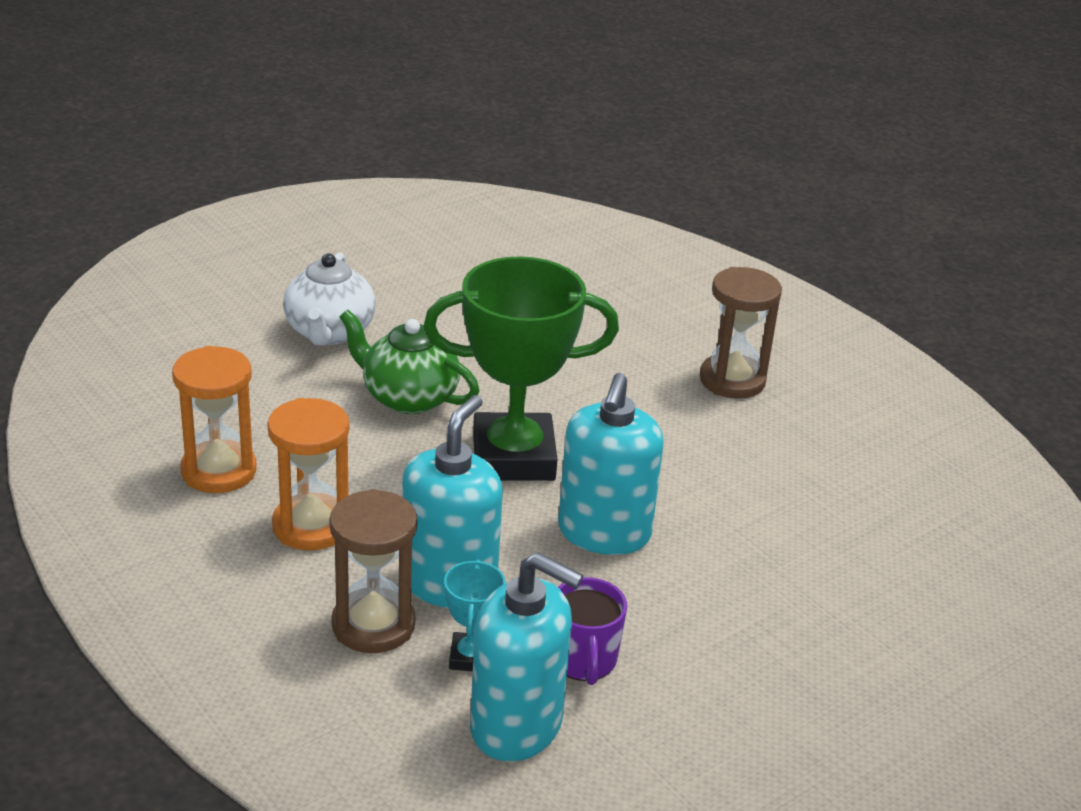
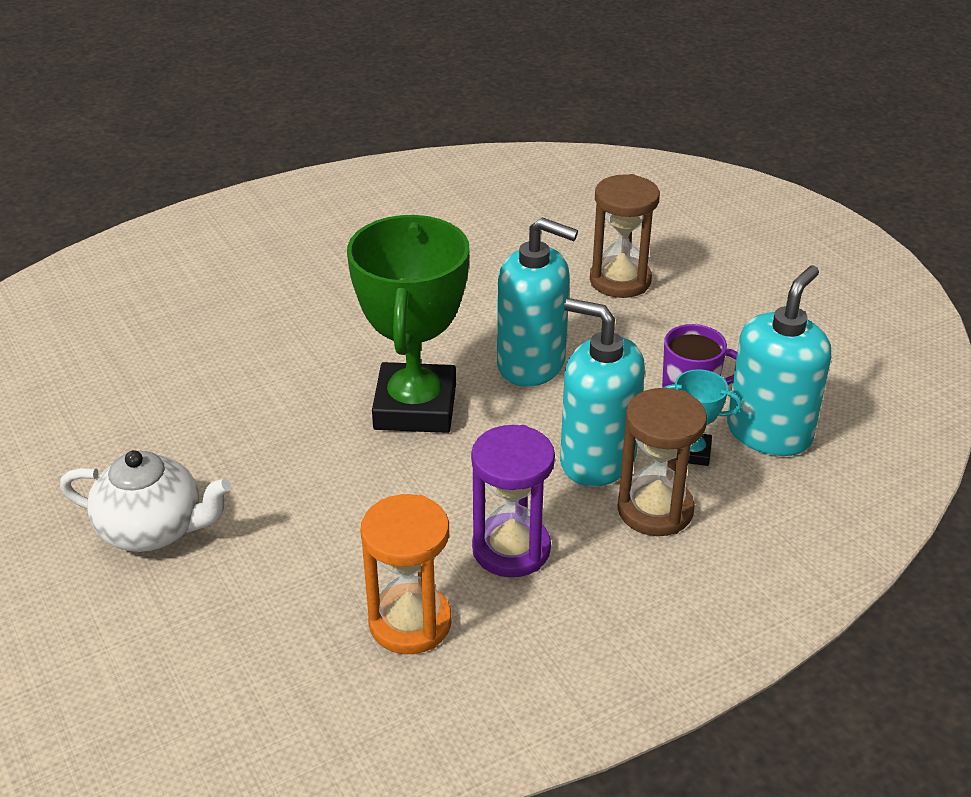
camera: 80 degrees left, 5 degrees up
(311, 526) = (511, 549): orange hourglass -> purple hourglass
(408, 398) = (301, 472): green teapot -> none
(732, 380) = (319, 268): brown hourglass -> brown hourglass (620, 280)

